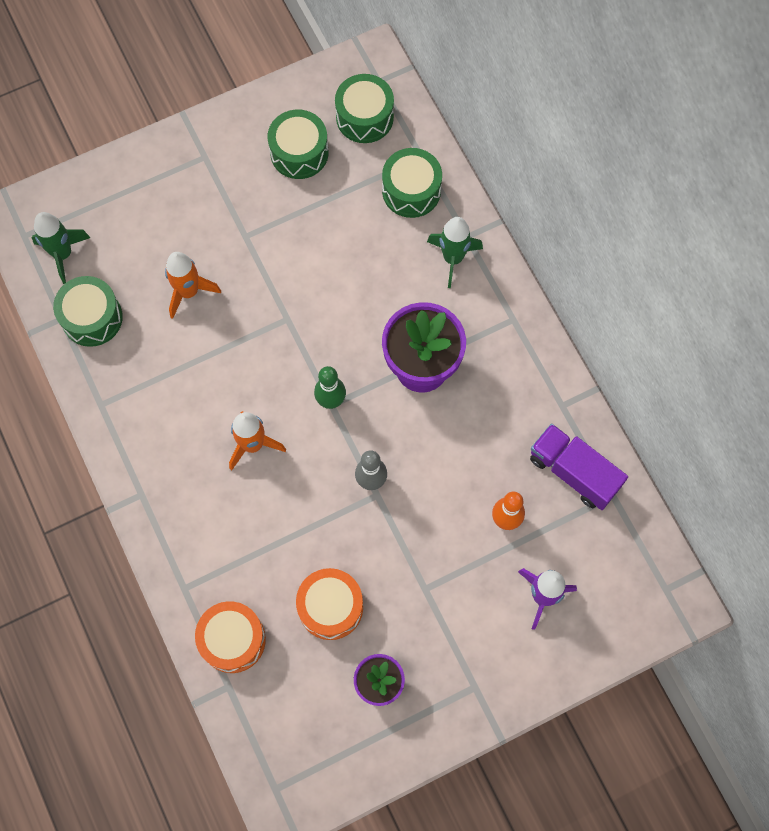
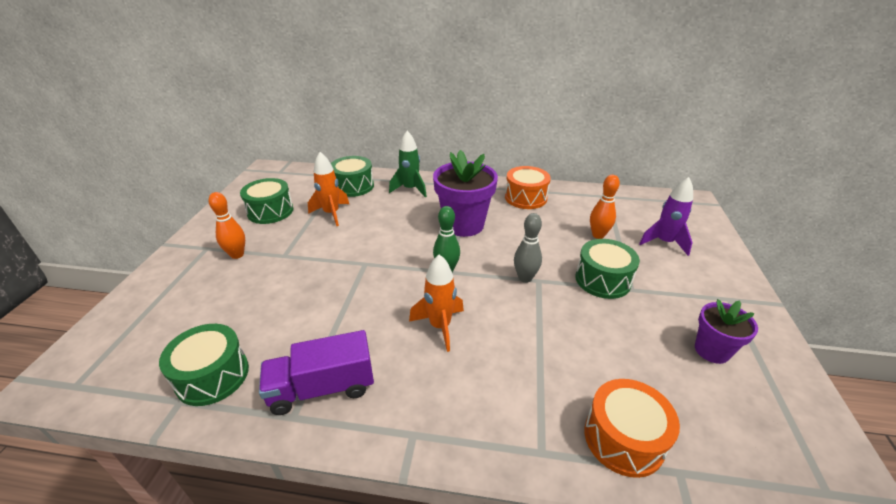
camera: 55 degrees left, 35 degrees down
(63, 254) = (134, 365): green rocket -> none
(188, 292) = (279, 302): orange rocket -> orange rocket (331, 214)
(216, 194) = (237, 255): none -> orange bowling pin
(330, 607) = (622, 348): orange drum -> orange drum (525, 198)
(364, 117) = (290, 183): green drum -> green drum (602, 280)
(573, 472) = (583, 202): purple truck -> purple truck (322, 388)

